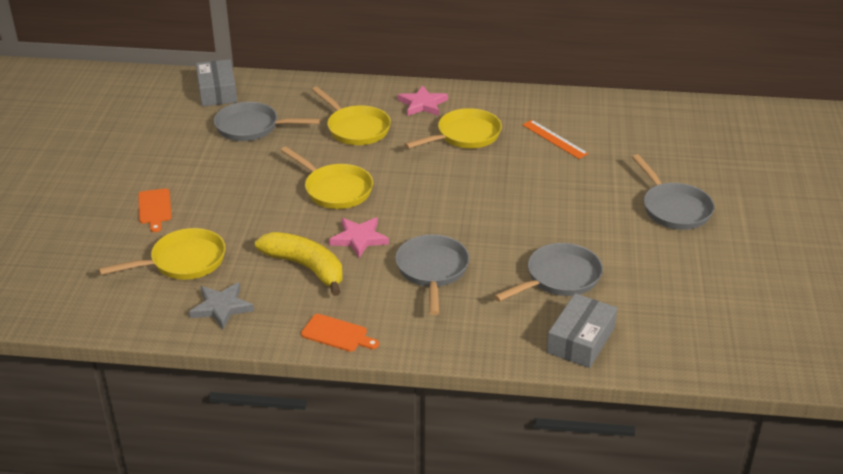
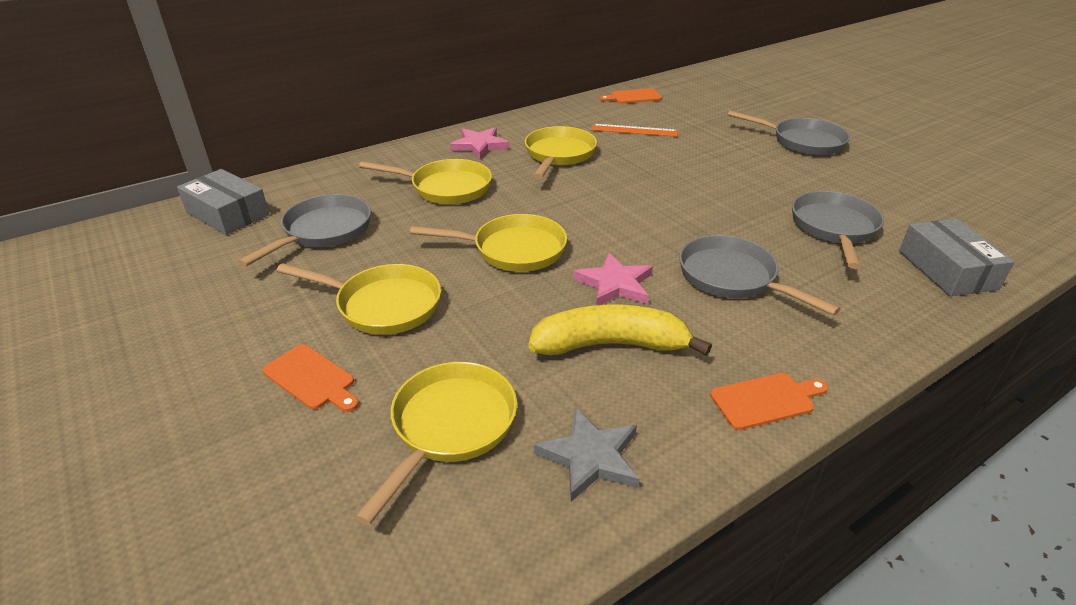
camera: 40 degrees left, 0 degrees up
(228, 188) = (383, 305): none -> yellow pan
(251, 127) = (323, 231): grey pan -> grey pan turned 150 degrees clockwise
(608, 108) = (633, 97): none -> orange cutting board

